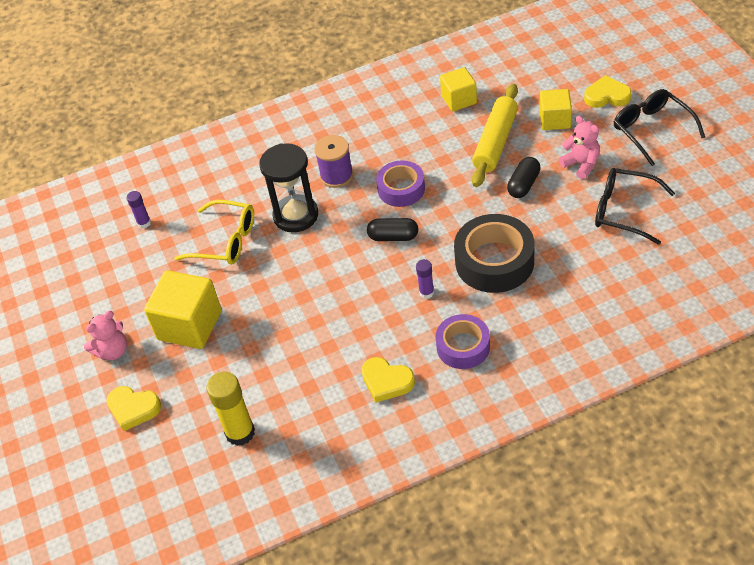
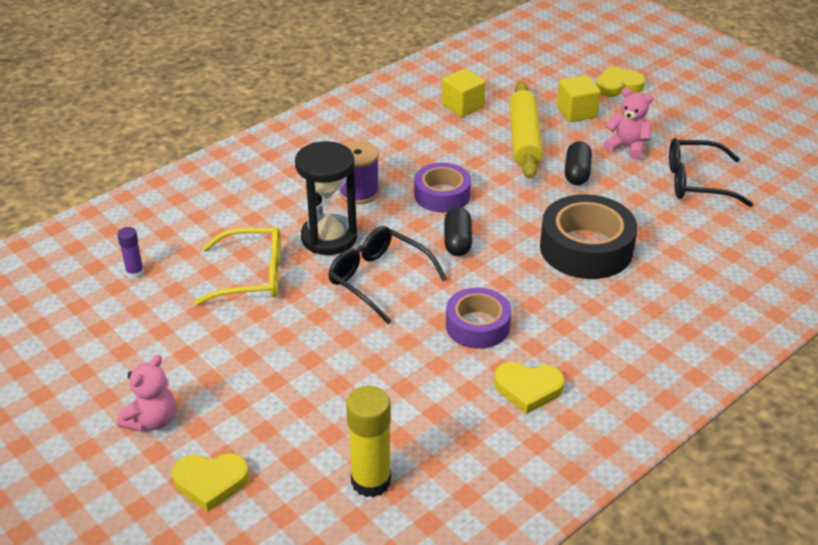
camera: 25 degrees left, 10 degrees down
(189, 325) = (246, 373): yellow cube -> none
(393, 237) = (457, 241): black capsule -> black capsule turned 75 degrees counterclockwise
(426, 292) = (526, 290): purple glue stick -> none
(463, 346) = (598, 337): purple tape -> purple tape (477, 325)
(652, 130) = (681, 109): black glasses -> black glasses (378, 279)

